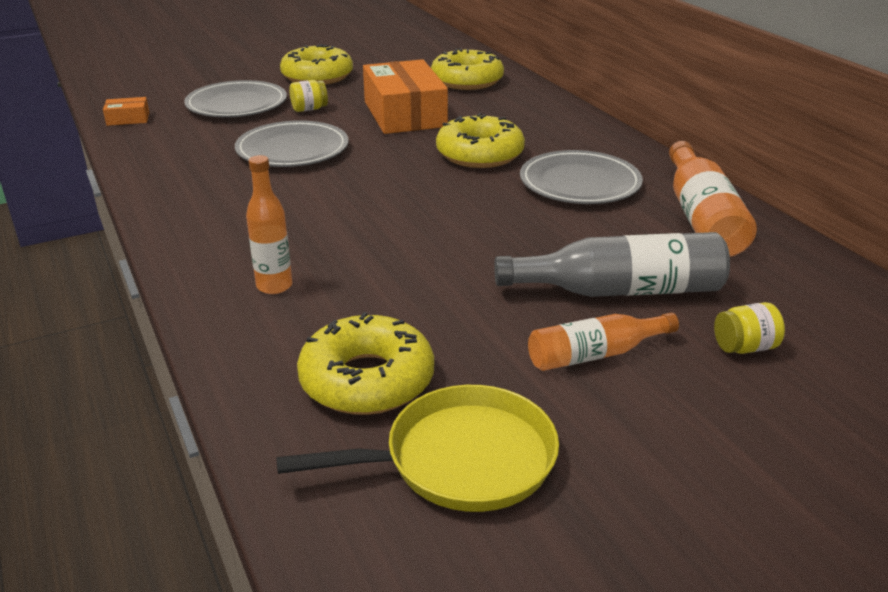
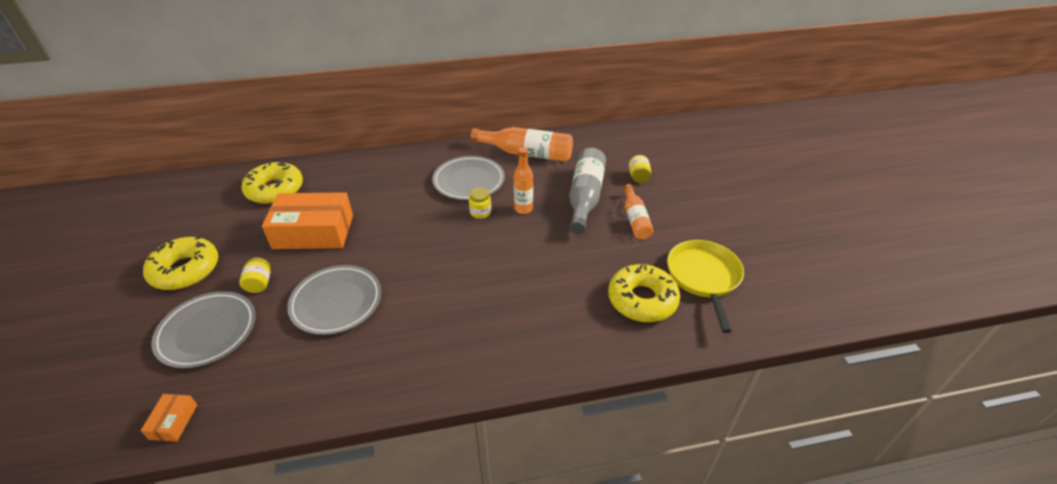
camera: 75 degrees left, 10 degrees up
(274, 286) = (539, 329): orange bottle -> orange bottle (523, 209)
(479, 154) = (406, 210): yellow donut -> none
(509, 204) = (480, 212): none -> yellow jar

